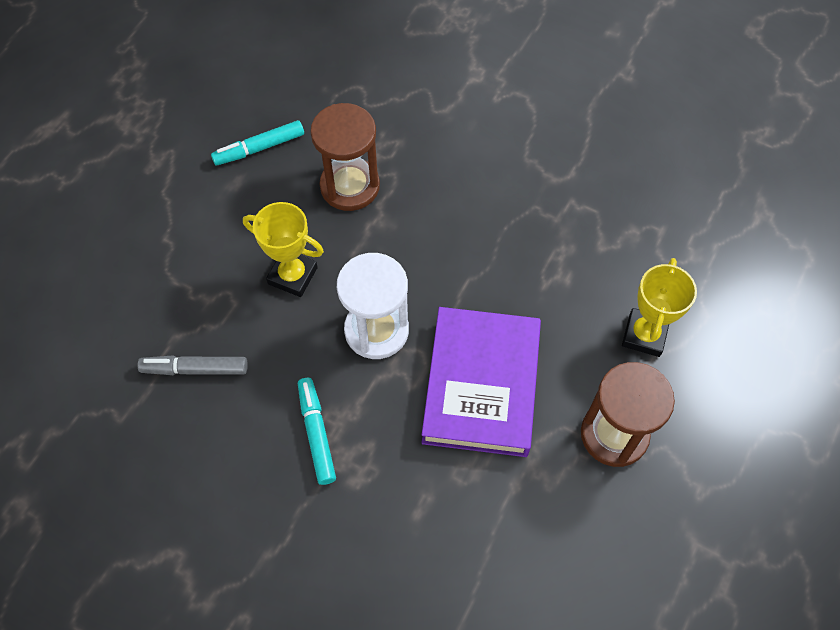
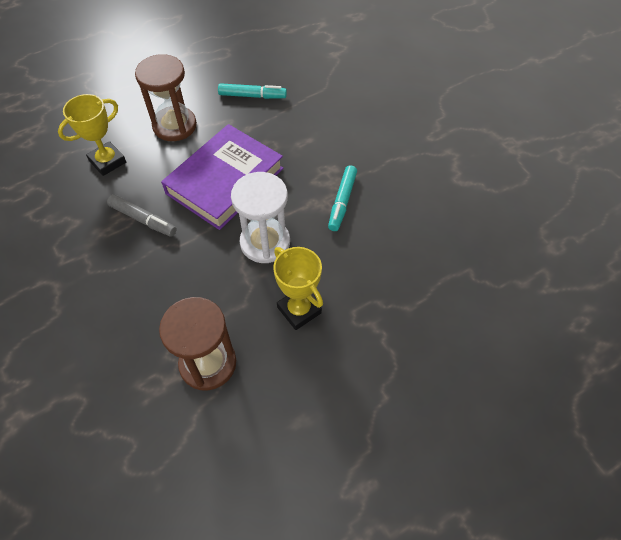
camera: 150 degrees left, 5 degrees down
(195, 369) = (404, 277): grey marker -> grey marker (143, 219)
(259, 148) = (259, 448): turquoise marker -> turquoise marker (252, 96)

